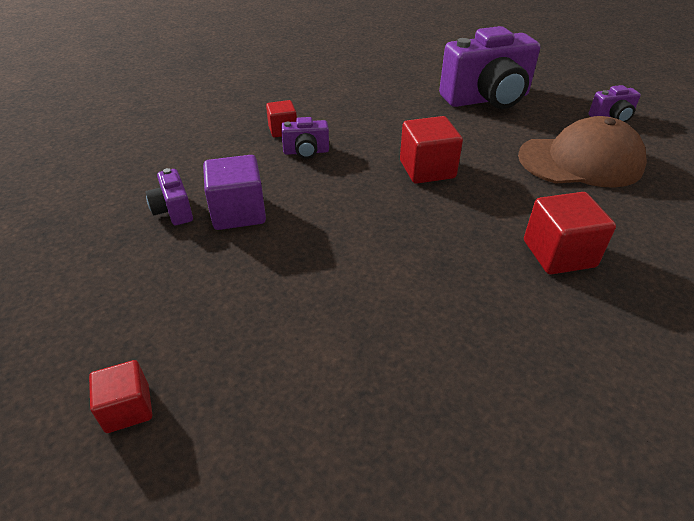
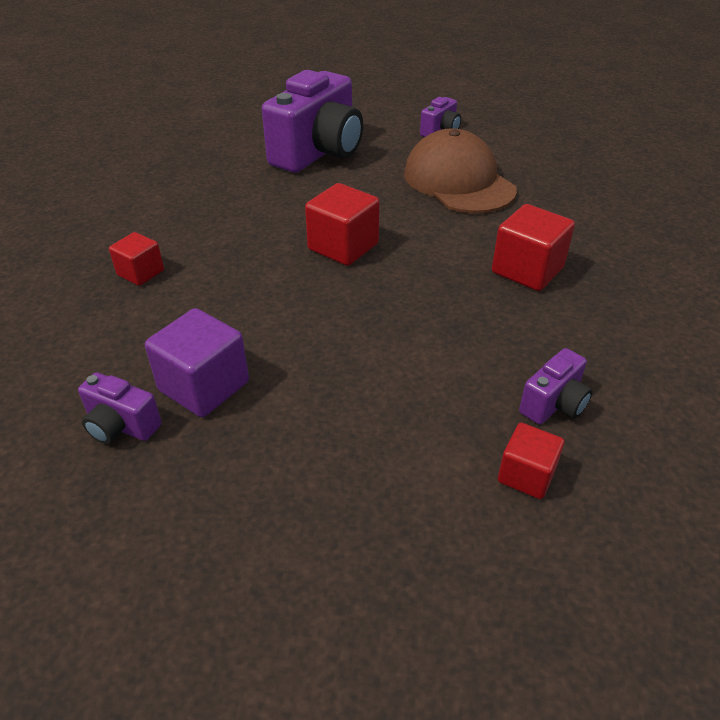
camera: 40 degrees left, 0 degrees up
(128, 408) = (340, 644): red cube -> red cube (526, 475)
(306, 152) = (199, 285): purple camera -> purple camera (554, 404)
(580, 161) = (458, 181): brown cap -> brown cap turned 75 degrees counterclockwise

